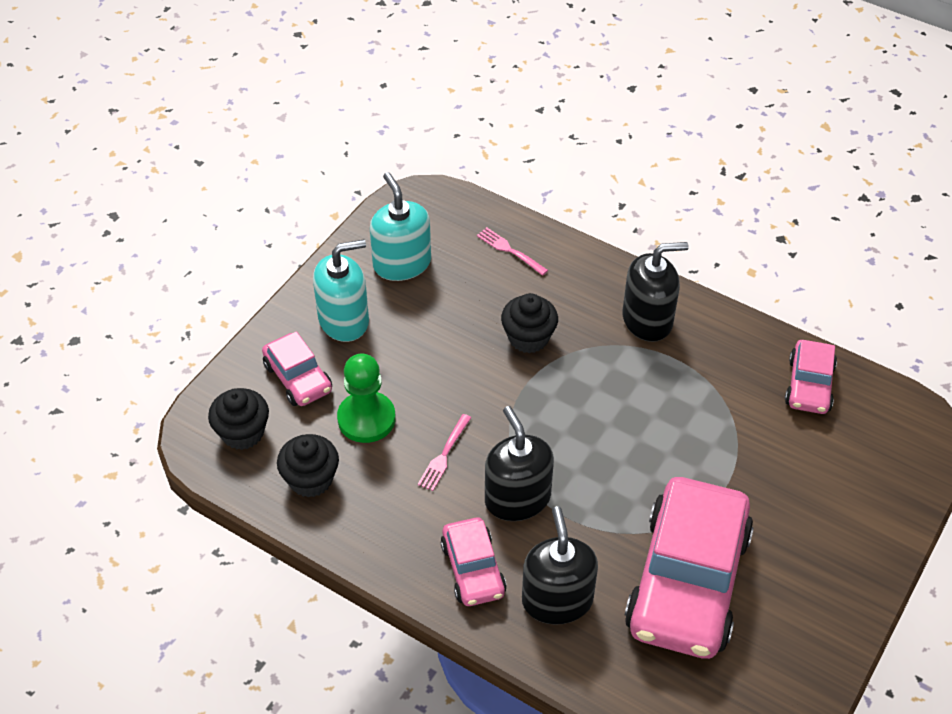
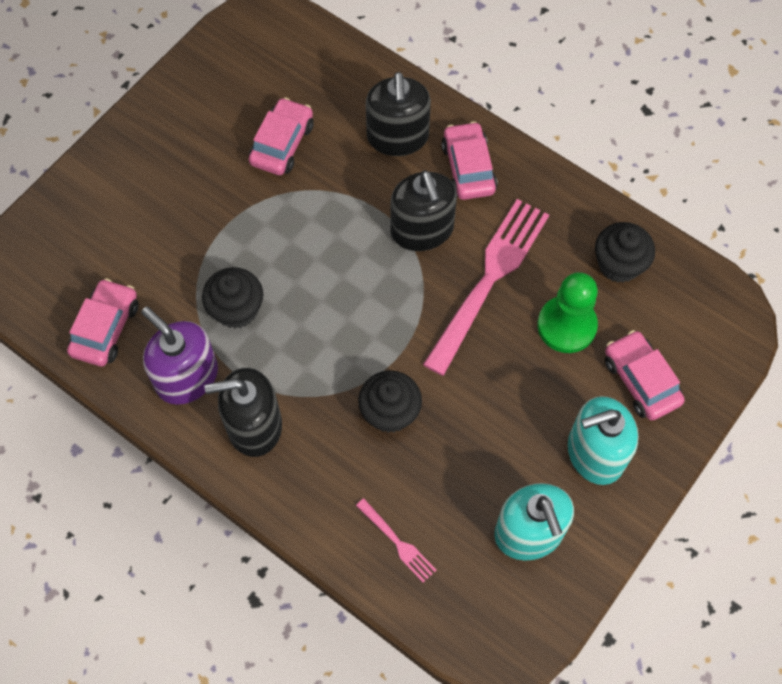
camera: 175 degrees left, 15 degrees up
(242, 432) = (691, 320): black cupcake -> black cupcake (236, 309)
(444, 455) = (489, 280): pink fork -> pink fork, size x2.24
(687, 581) = (282, 144): pink car -> pink car, size x0.50
(719, 351) = (187, 377): none -> purple soap dispenser

